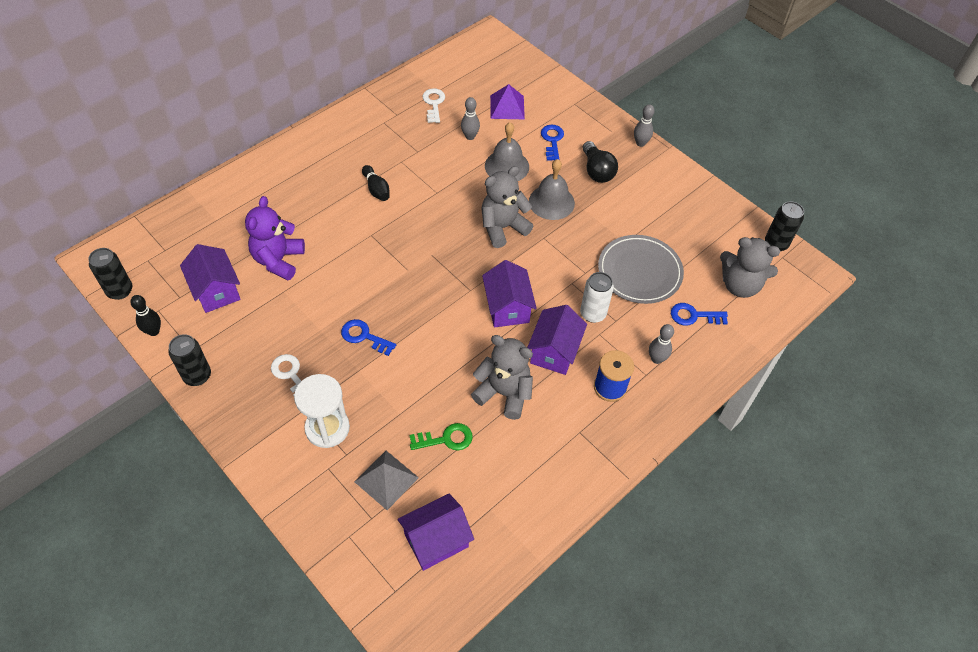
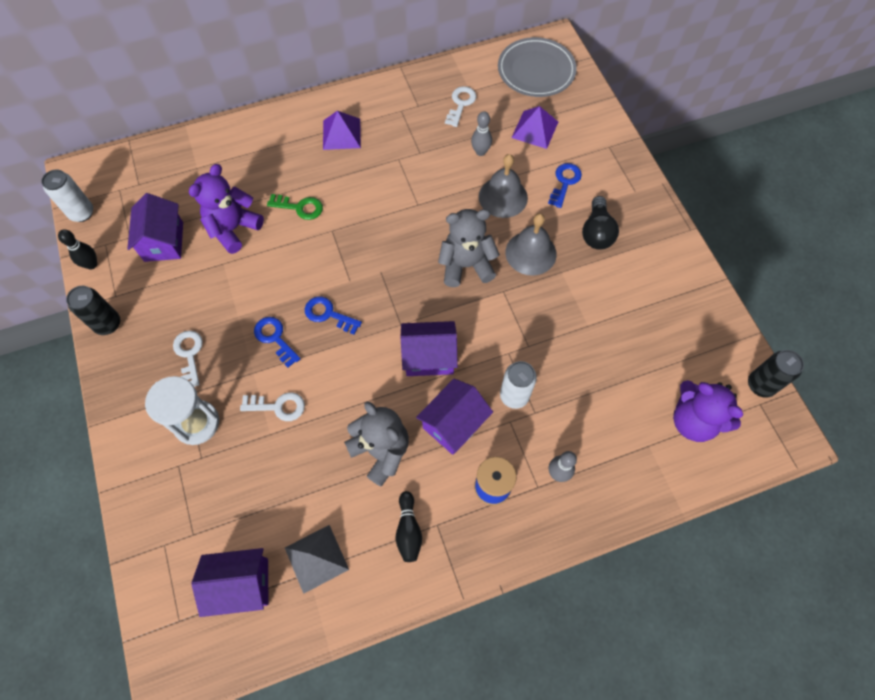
camera: 25 degrees right, 10 degrees up
(120, 291) = (82, 213): black can -> white can
(339, 155) = (341, 134): none -> purple pyramid
(376, 189) = (360, 182): black bowling pin -> black bowling pin (408, 530)
(386, 479) = (225, 499): grey pyramid -> grey pyramid (316, 558)
(395, 389) = (278, 406): none -> white key
(446, 439) = (301, 479): green key -> green key (300, 207)
(507, 307) = (429, 357): purple house -> purple house turned 75 degrees clockwise
(639, 272) = (587, 365): grey plate -> grey plate (536, 71)
(640, 143) = (660, 214): grey bowling pin -> none
(693, 316) = (623, 438): blue key -> blue key (328, 314)
(739, 285) = (693, 420): grey teddy bear -> purple teddy bear

